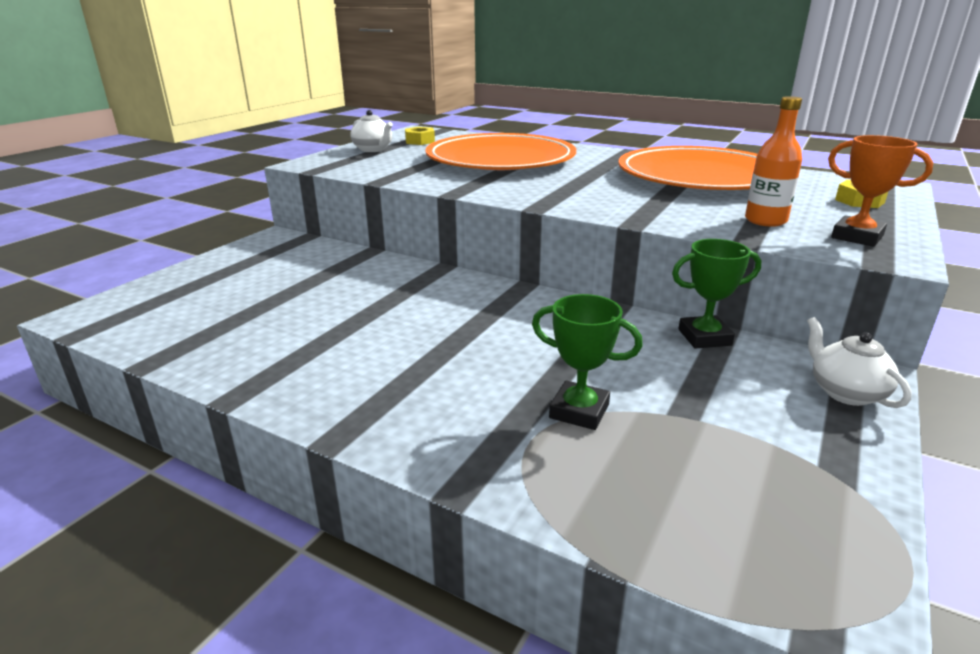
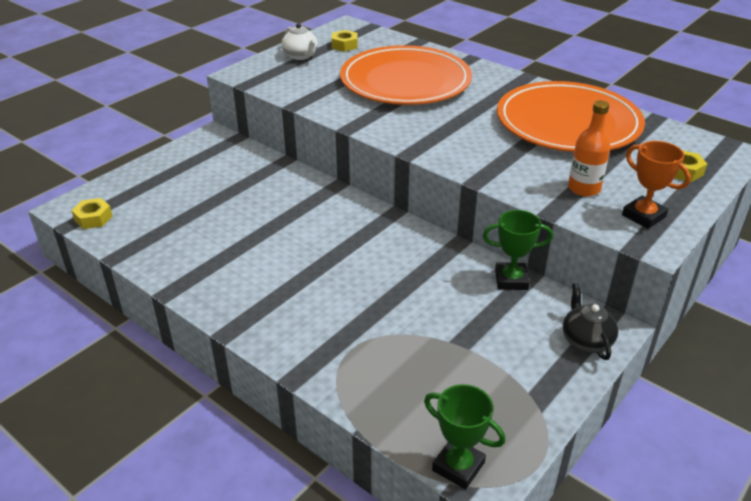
camera: 10 degrees right, 10 degrees up
(116, 324) = (93, 218): none -> yellow nut
(579, 411) = (391, 332): green trophy -> green trophy (458, 466)
(845, 392) = (586, 340): white teapot -> black teapot

